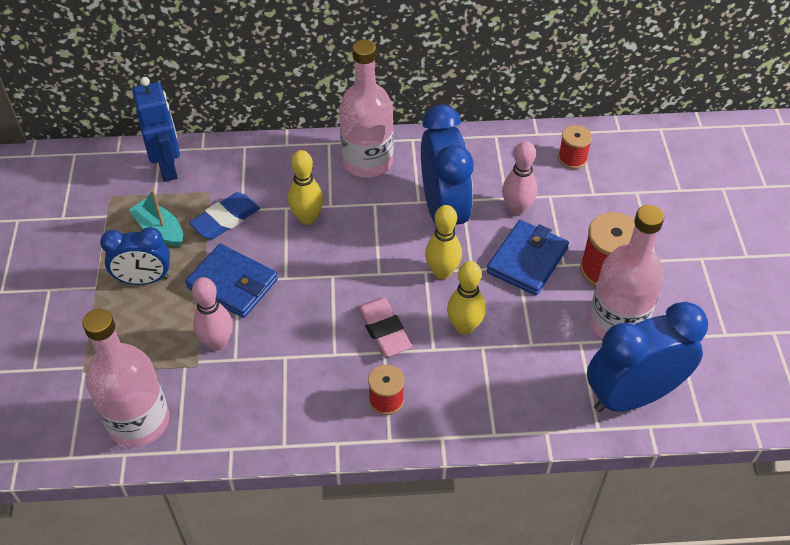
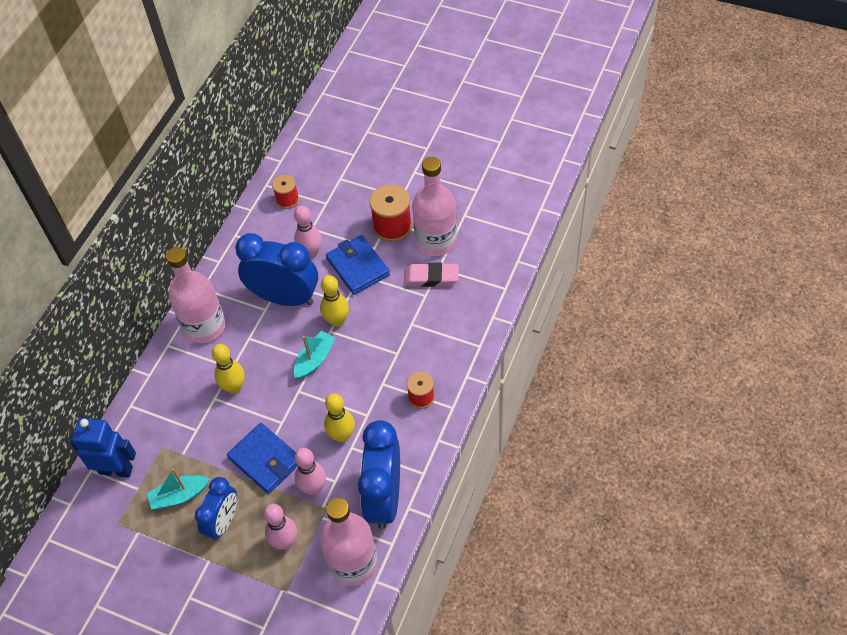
camera: 60 degrees left, 5 degrees up
(141, 345) = (285, 542): none -> pink bowling pin
(225, 219) = (199, 444): blue eraser -> none
(232, 283) = (265, 460): blue wallet -> blue wallet turned 75 degrees clockwise
(380, 273) = (315, 359): none -> turquoise boat
(384, 330) = (365, 376): pink eraser -> pink eraser (431, 277)
(464, 327) = (390, 327): yellow bowling pin -> yellow bowling pin (342, 435)
(632, 396) = (492, 259): blue clock -> blue clock (384, 497)

